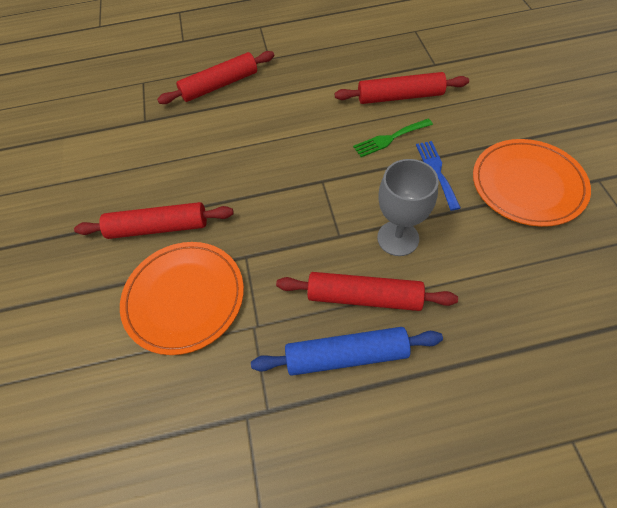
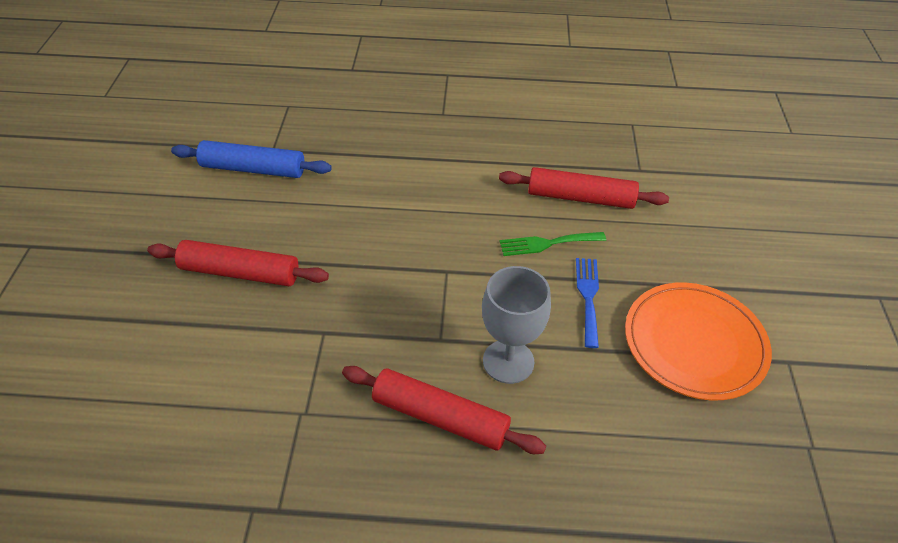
camera: 10 degrees right, 10 degrees down
(184, 298) = (237, 358): orange plate -> none
(219, 85) = (373, 131): red rolling pin -> none
(346, 355) = (392, 476): blue rolling pin -> blue rolling pin (253, 169)

